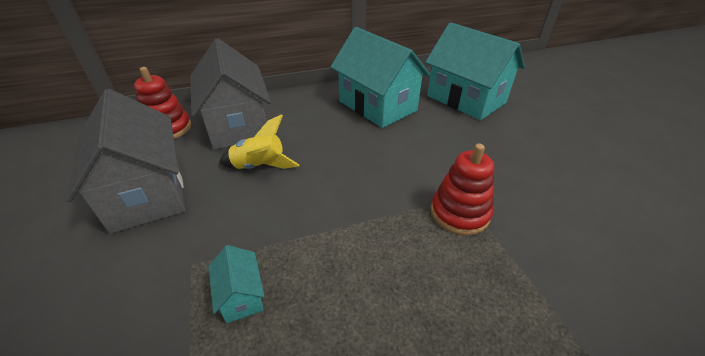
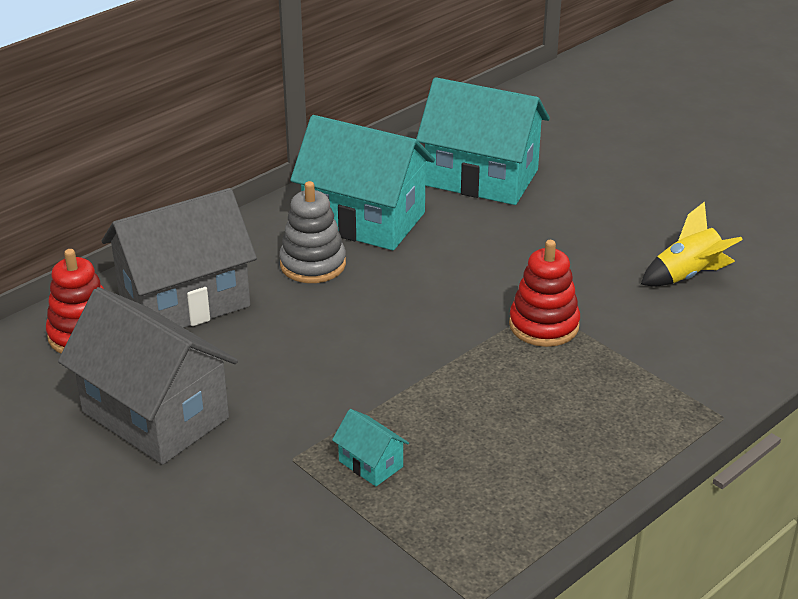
camera: 25 degrees left, 5 degrees down
(237, 125) = (184, 301): grey house -> grey house turned 75 degrees counterclockwise
(260, 167) = (271, 344): yellow rocket -> yellow rocket (688, 276)
(327, 123) = (313, 264): none -> grey stacking toy

